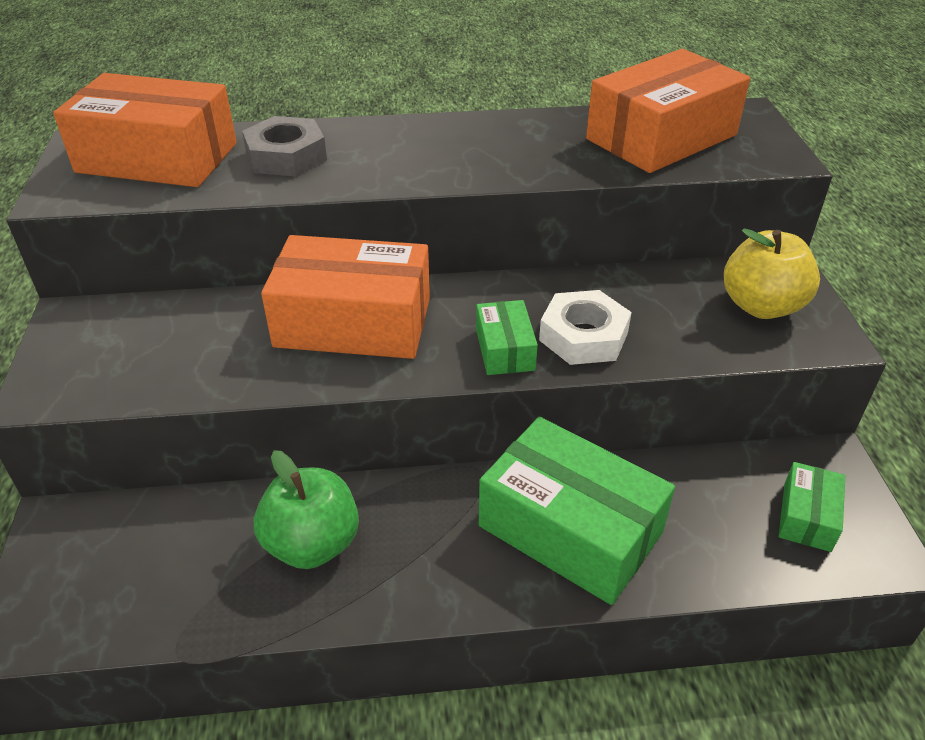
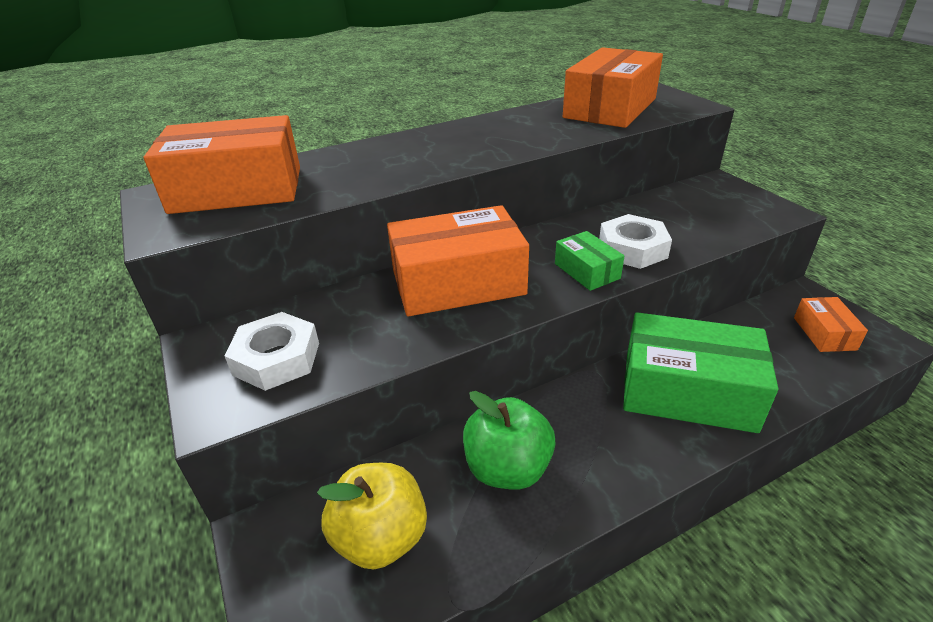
camera: 20 degrees left, 5 degrees down
(122, 356) = (277, 359): none -> white nut
(286, 156) = (350, 168): grey nut -> none
(761, 306) = (725, 204): yellow apple -> yellow apple (381, 537)
(807, 516) = (824, 333): green box -> orange box

